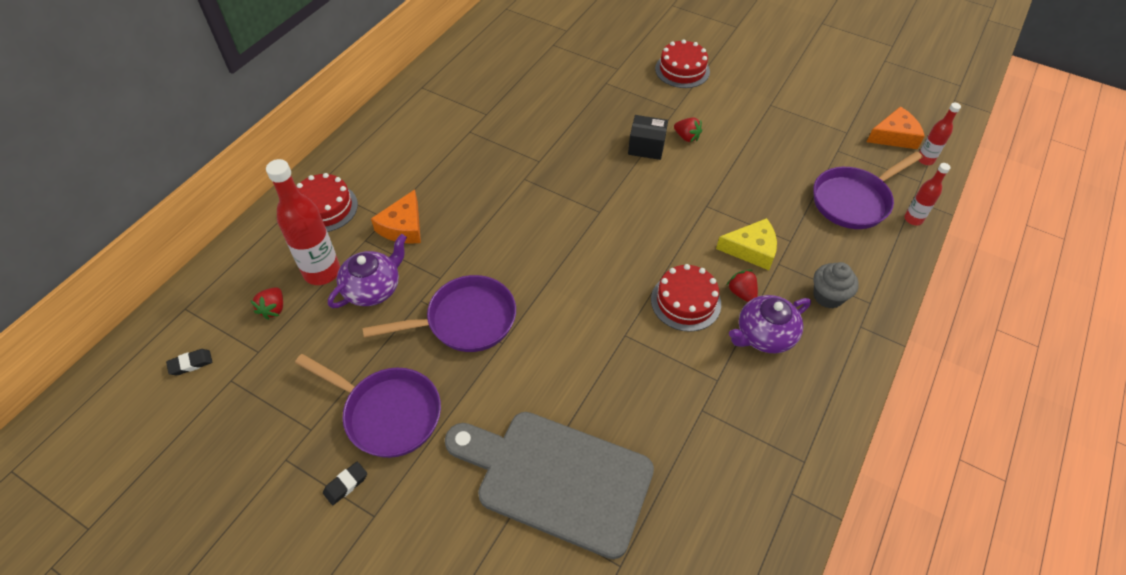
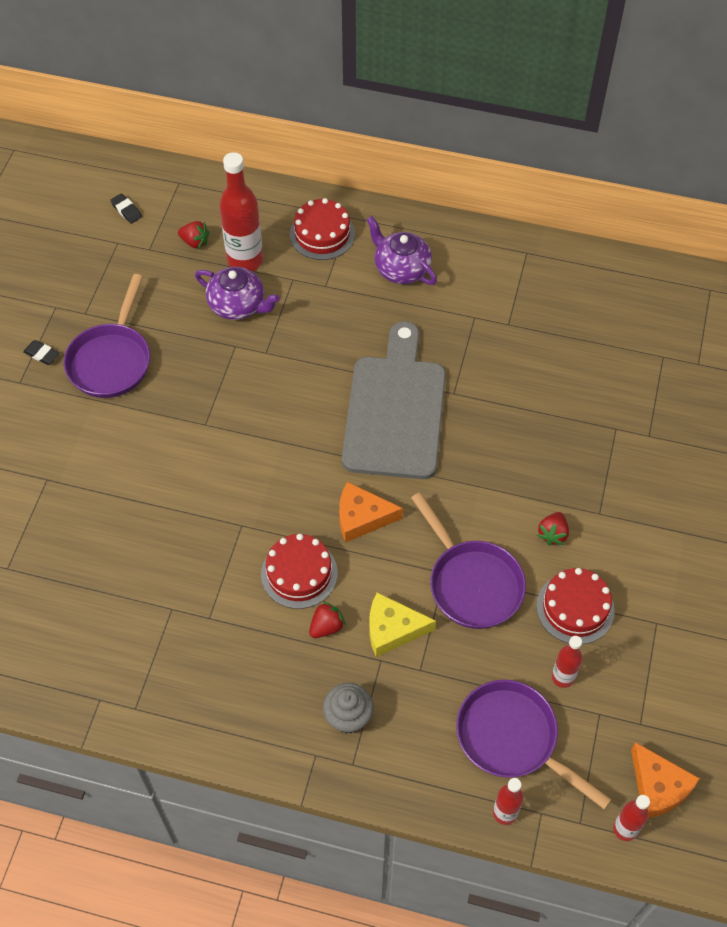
camera: 75 degrees right, 5 degrees up
(273, 309) = (195, 242): red strawberry -> red strawberry turned 150 degrees counterclockwise
(403, 226) = (319, 303): orange cheese -> orange cheese (362, 517)
(465, 320) = (222, 388): purple pan -> purple pan (472, 583)
(556, 478) = (76, 502): grey cutting board -> grey cutting board (396, 410)
(646, 147) = (518, 494): black box -> none
(682, 70) = (680, 508): red cake -> red cake (575, 608)
(751, 249) = (392, 629): yellow cheese -> yellow cheese turned 105 degrees clockwise
(764, 335) = (276, 655): purple teapot -> purple teapot (401, 268)
(807, 161) = (563, 677): none -> red bottle

